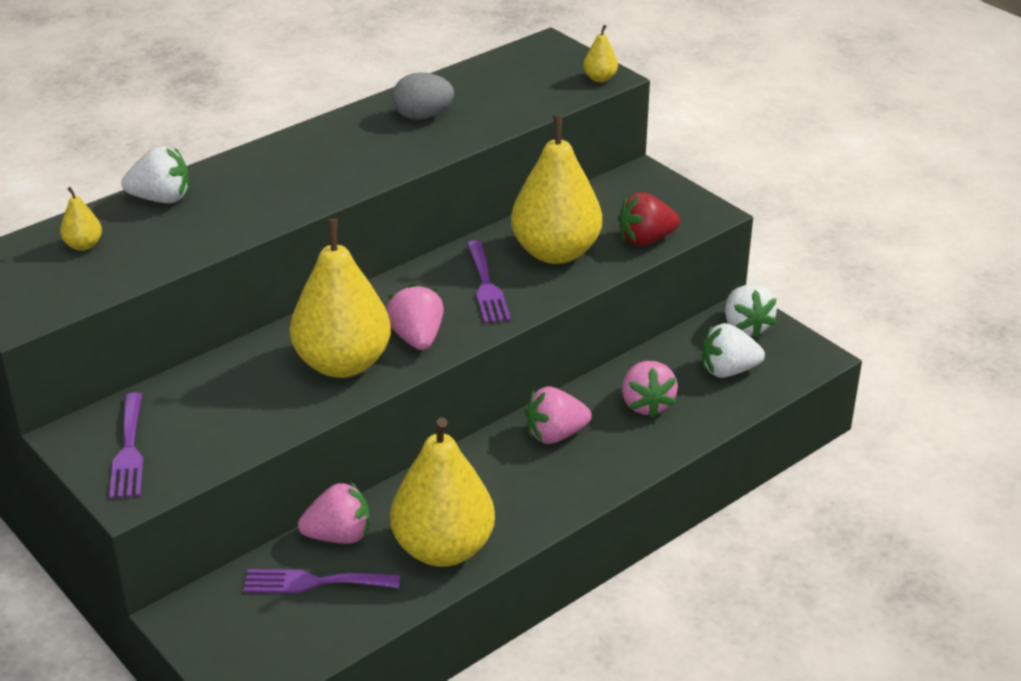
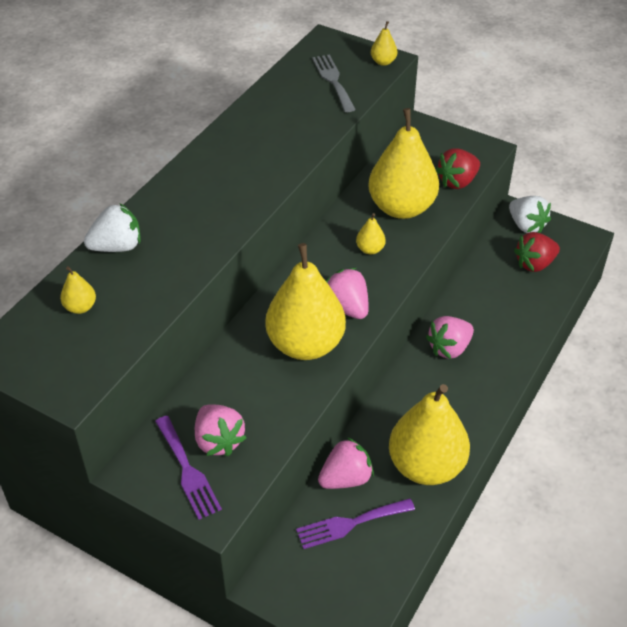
camera: 20 degrees left, 10 degrees up
(423, 116) = (275, 123): grey egg -> none
(486, 286) = (370, 249): purple fork -> yellow pear
(524, 87) = (333, 81): none -> grey fork
(646, 404) = (496, 306): pink strawberry -> pink strawberry (218, 441)
(728, 371) = (534, 264): white strawberry -> red strawberry

